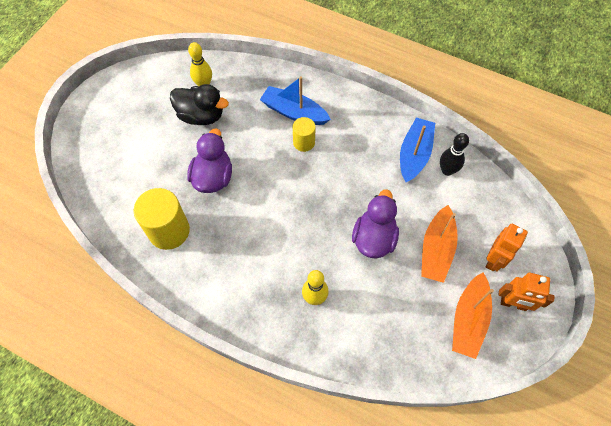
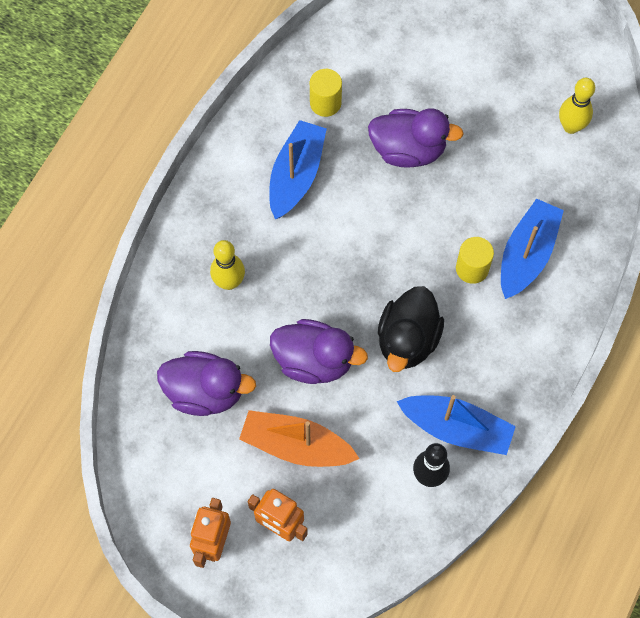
camera: 90 degrees right, 5 degrees up
(169, 231) = (325, 103): yellow cylinder -> yellow cylinder, size x0.58
(201, 116) = (513, 127): black duck -> black duck (407, 340)
(228, 251) = (296, 175): none -> blue boat
(402, 313) = (205, 392): none -> purple duck
(468, 320) = (193, 477): orange boat -> none

